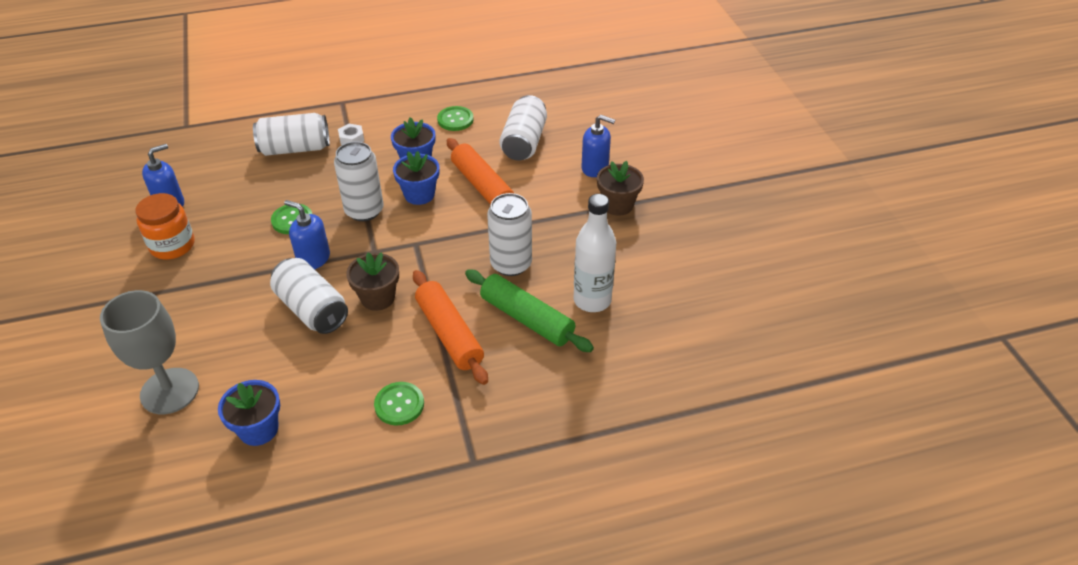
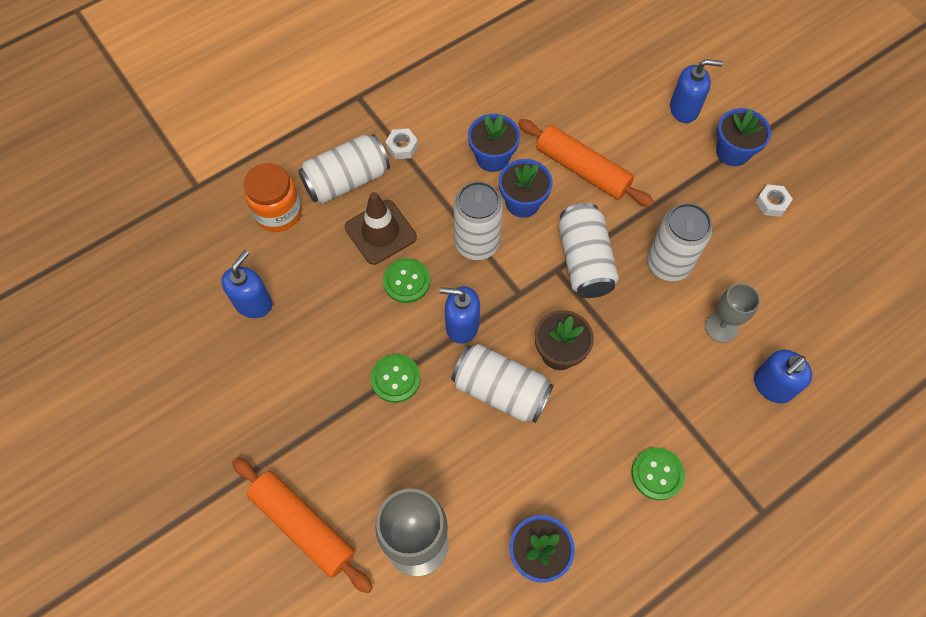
camera: 20 degrees left, 20 degrees up
(172, 245) = (295, 359): orange jar -> orange jar (278, 212)
(296, 185) = (380, 232): none -> brown traffic cone
(449, 334) = (656, 372): orange rolling pin -> orange rolling pin (303, 526)
(455, 120) = (501, 85): green button -> green button (395, 379)
(524, 142) = (592, 95): white can -> white can (584, 261)
(527, 318) = (721, 327): green rolling pin -> grey goblet
(544, 372) = (772, 386): none -> blue soap dispenser
(592, 300) = (771, 282): white bottle -> none
(618, 205) = (732, 152): brown flower pot -> blue flower pot
(629, 247) = (772, 203): none -> white nut

